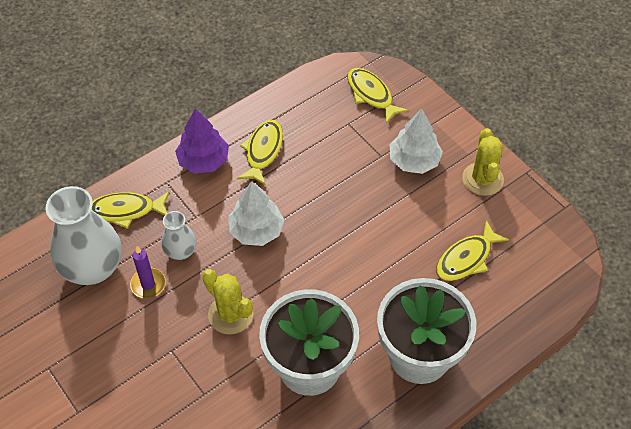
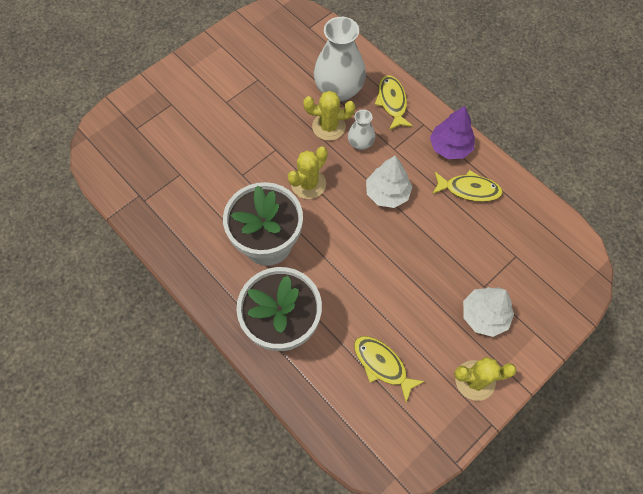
camera: 85 degrees right, 10 degrees up
(148, 284) = (329, 127): purple candle -> yellow cactus
(371, 95) = (555, 274): yellow fish -> none

